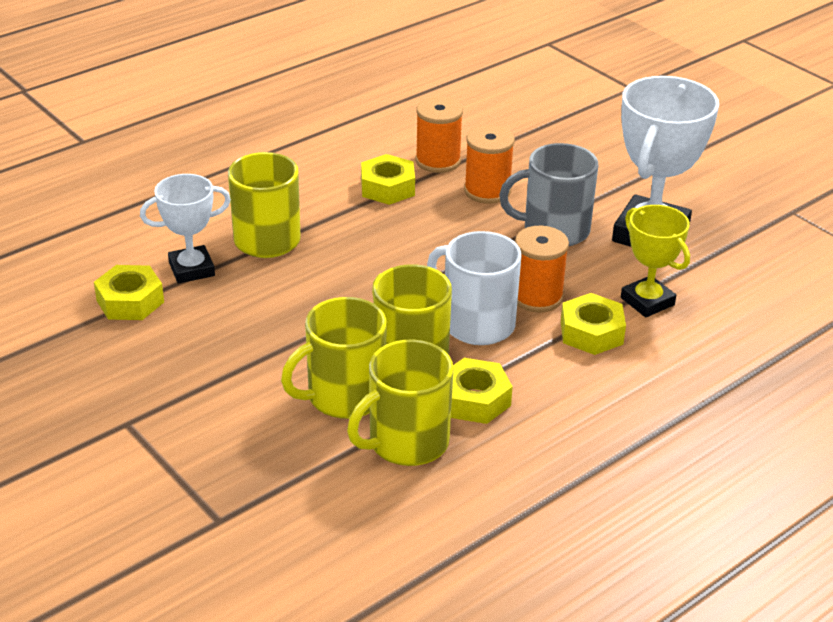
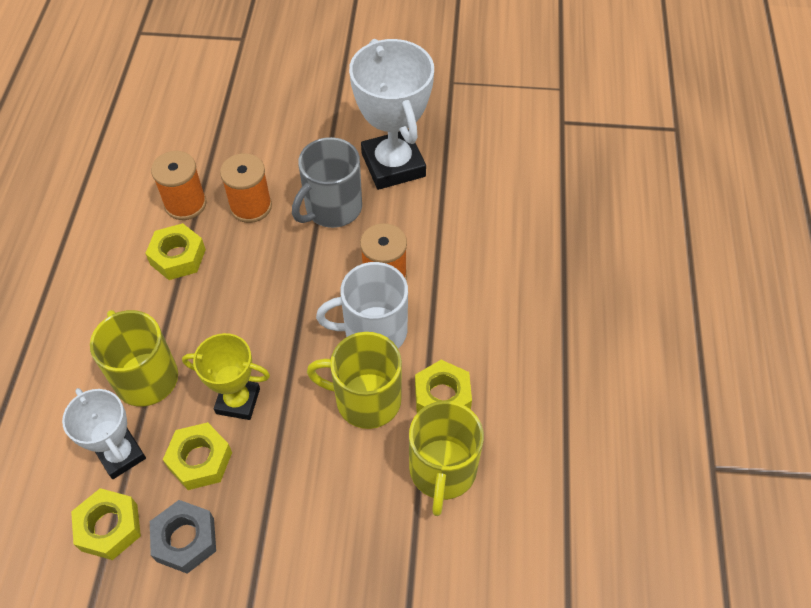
camera: 45 degrees left, 20 degrees up
(166, 343) = (185, 539): none -> grey nut
(191, 269) = (121, 455): white trophy -> white trophy turned 60 degrees counterclockwise
(344, 396) = (362, 470): yellow mug -> none
(591, 332) = (447, 279): yellow nut -> yellow nut (200, 460)
(647, 301) = (451, 225): yellow trophy -> yellow trophy (238, 401)

